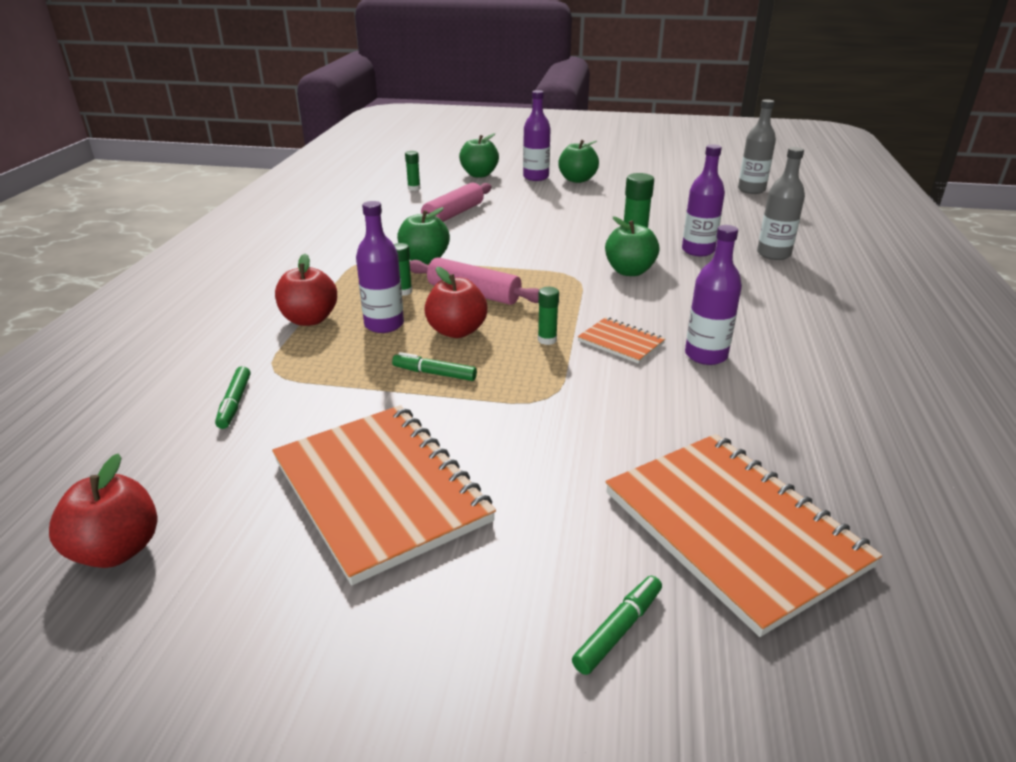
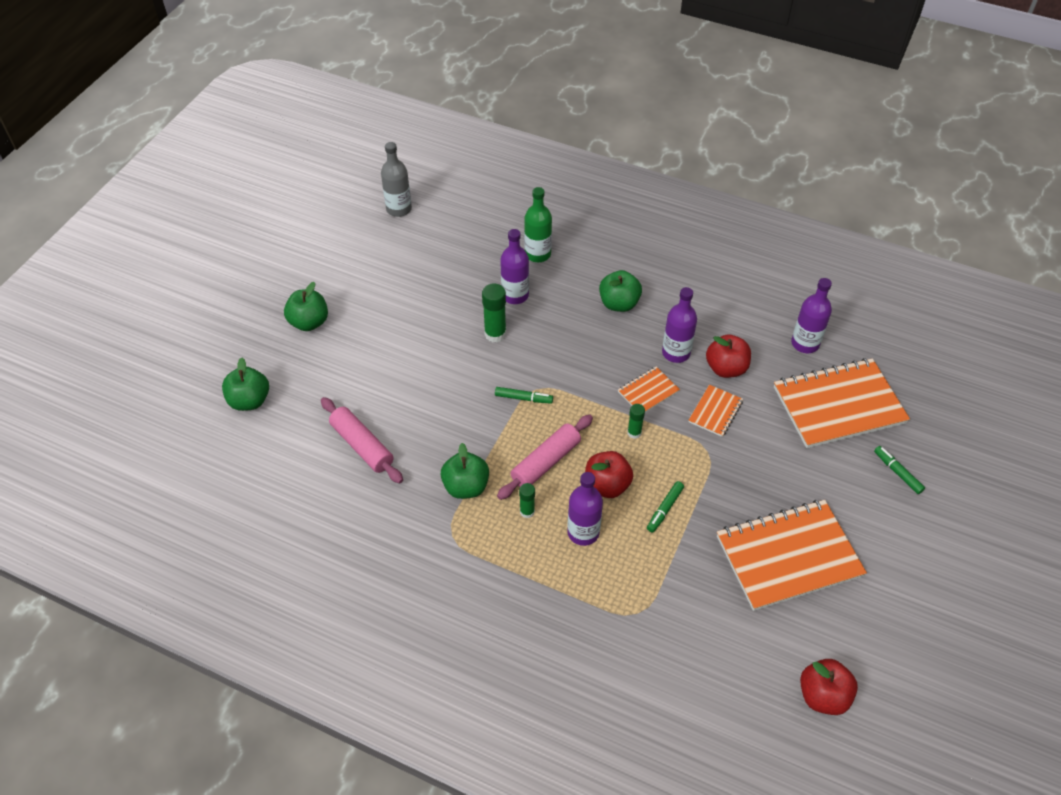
camera: 75 degrees left, 20 degrees up
(235, 403) = (677, 638): green marker -> green marker (523, 398)
(309, 319) = (559, 585): red apple -> red apple (726, 368)
(414, 188) = (266, 468): green glue stick -> none
(536, 177) = (284, 354): purple bottle -> purple bottle (805, 343)
(623, 397) = (715, 412): none -> orange notebook
(629, 271) = (538, 351): green apple -> green apple (619, 303)
(773, 254) = (537, 254): grey bottle -> green bottle

